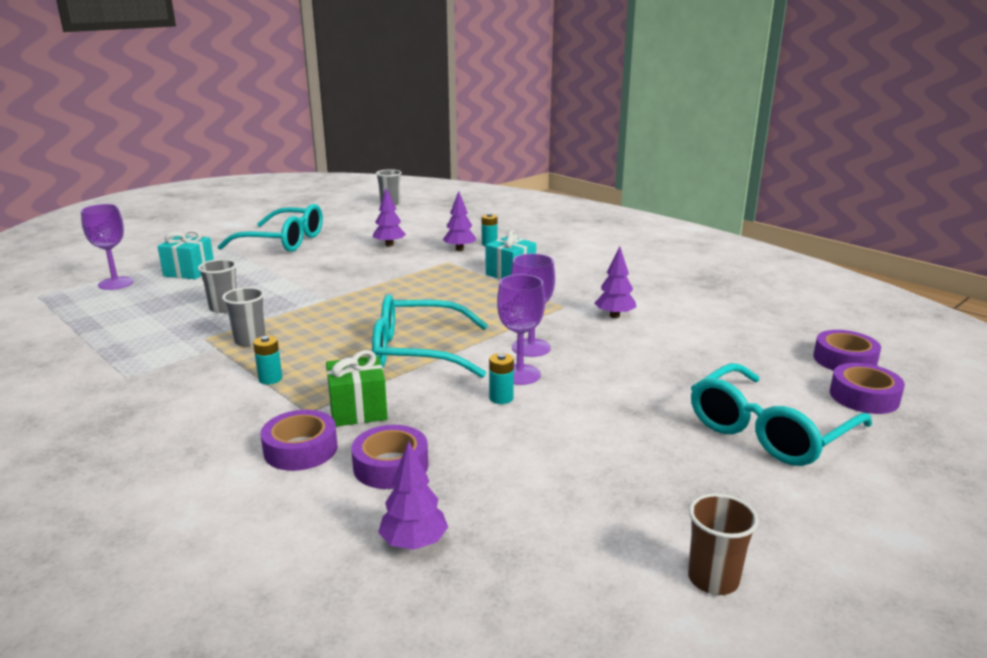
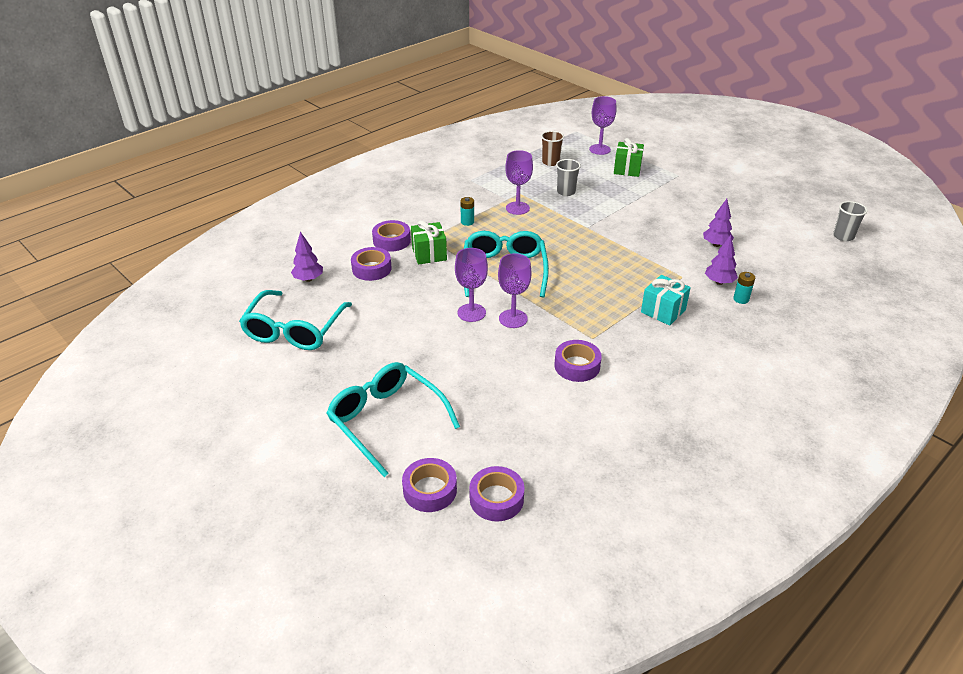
camera: 90 degrees right, 15 degrees up
(189, 271) = (627, 169): turquoise gift -> green gift
(250, 340) = (517, 208): grey cup -> purple goblet
(283, 241) = (704, 195): turquoise glasses -> turquoise glasses (294, 330)
(501, 398) = (440, 305): turquoise battery -> none
(614, 316) = (577, 366): purple tree -> purple tape
(713, 579) = (256, 368): brown cup -> brown cup (550, 162)

